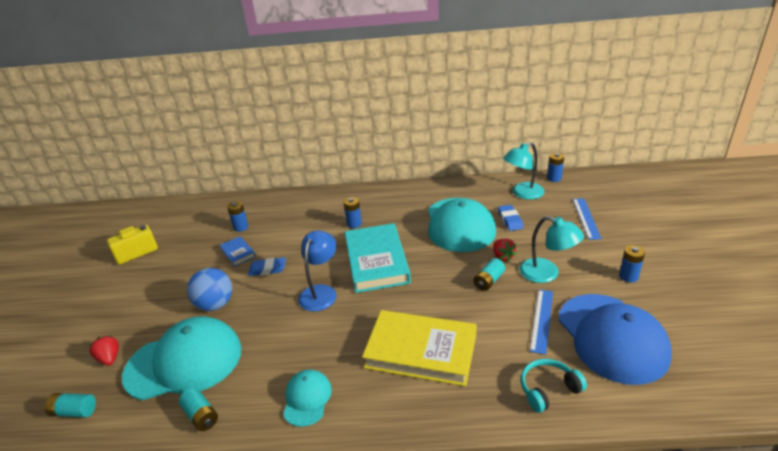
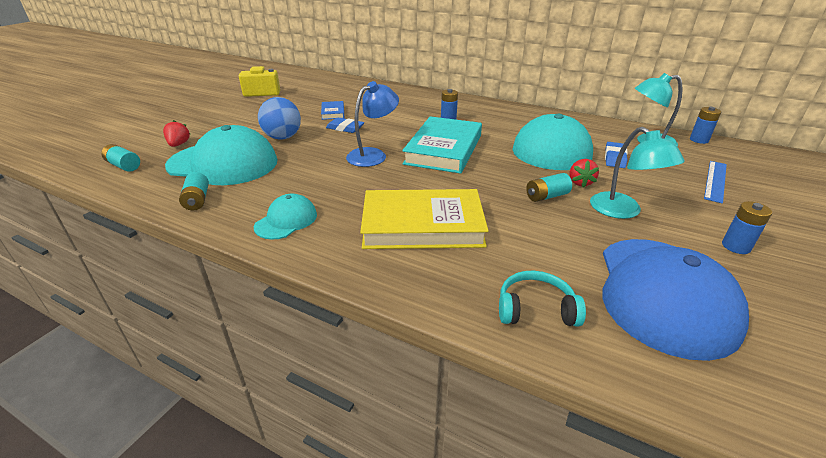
camera: 25 degrees right, 0 degrees up
(241, 227) = (351, 98): blue battery -> none
(421, 351) = (422, 225): yellow book -> yellow book turned 45 degrees counterclockwise
(542, 320) = (582, 247): blue ruler -> none

